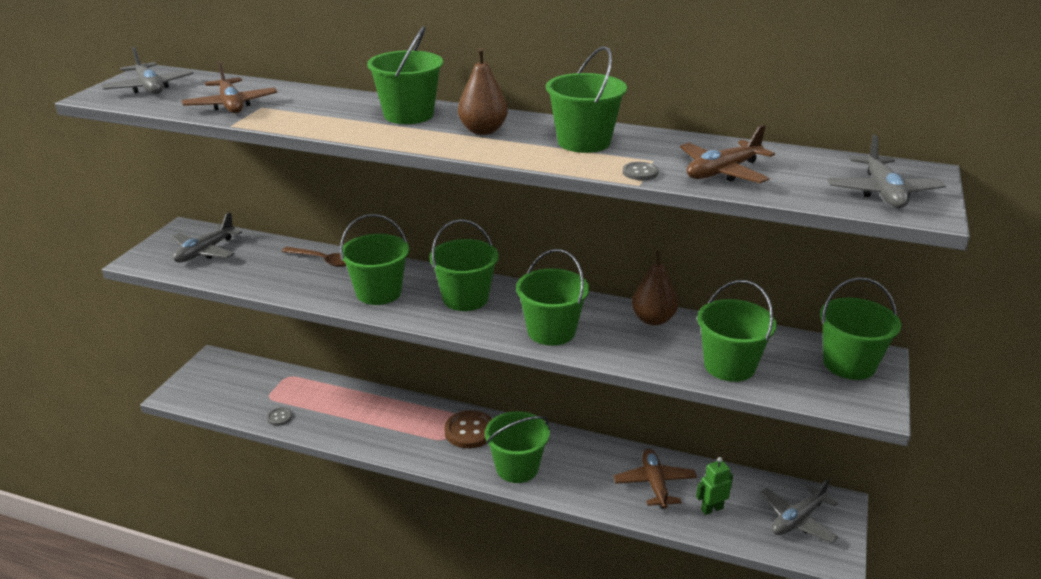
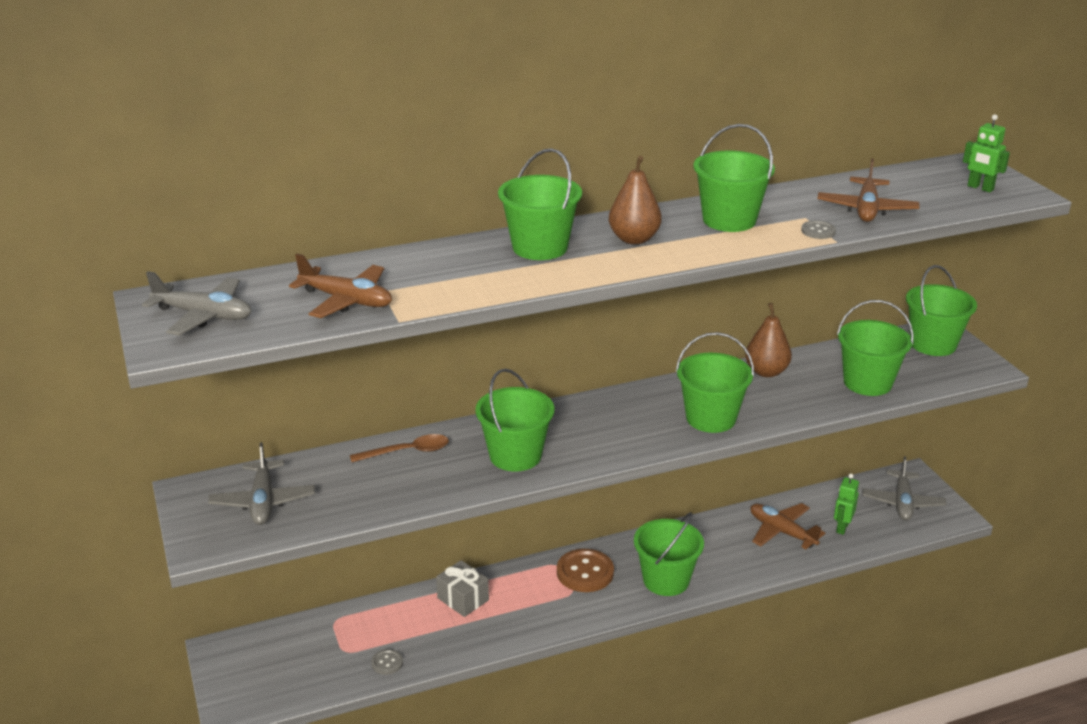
camera: 40 degrees left, 0 degrees up
(372, 404) = (463, 599): none -> grey gift
(465, 298) = (599, 424): green bucket -> none
(882, 192) = (980, 188): grey plane -> green robot

